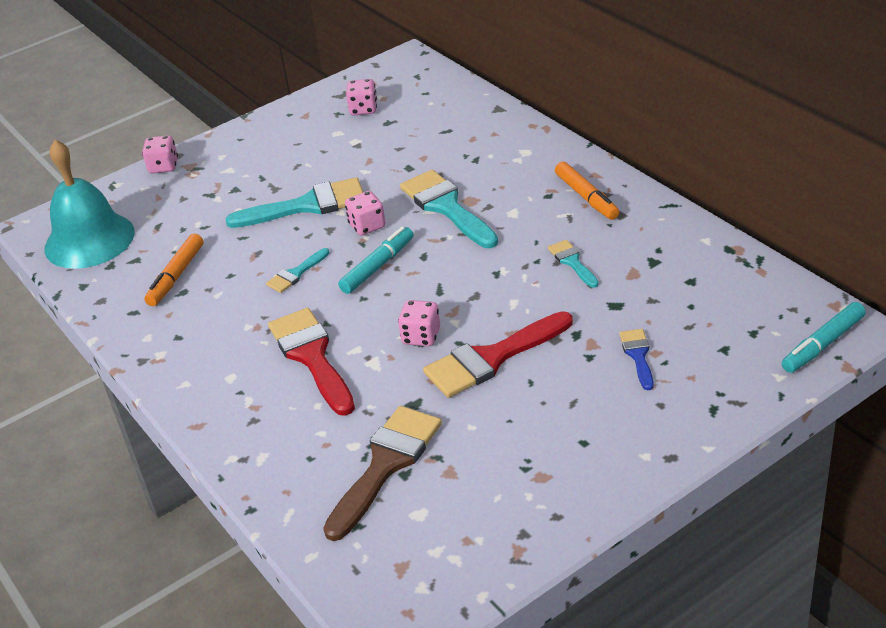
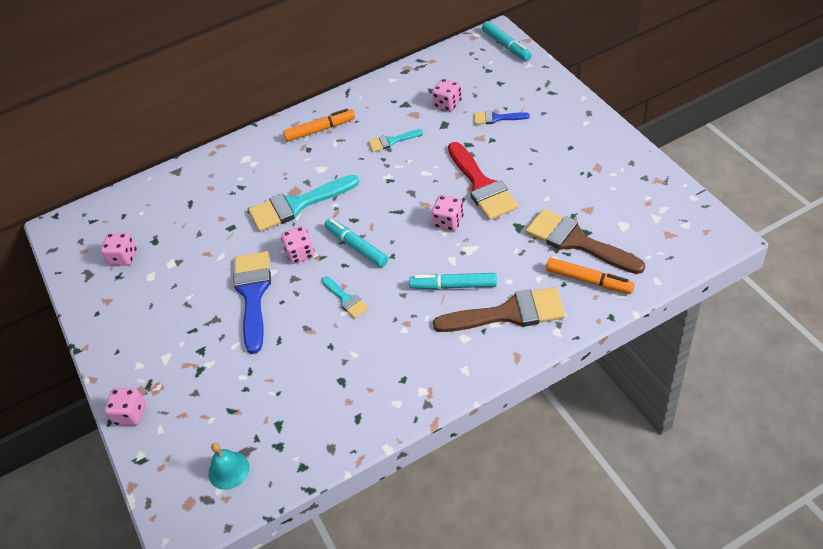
camera: 80 degrees left, 10 degrees up
(89, 240) = (228, 470): turquoise bell -> turquoise bell, size x0.45
(176, 276) = (317, 388): orange marker -> orange marker (589, 281)
(264, 411) = (509, 313): none -> brown brush
(307, 205) = (253, 294): turquoise brush -> blue brush
(312, 356) = (453, 285): red brush -> turquoise marker
(661, 302) = (447, 104): none -> pink dice

